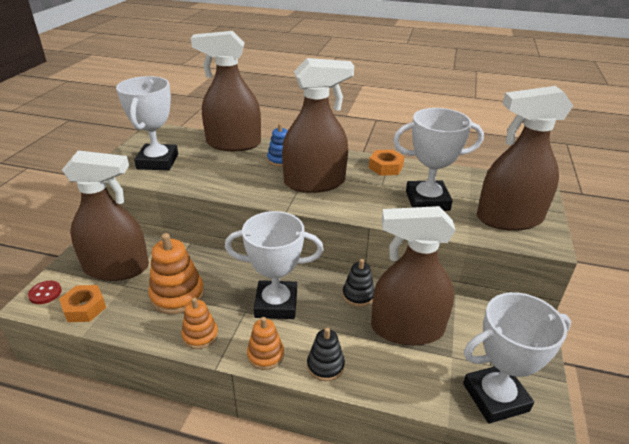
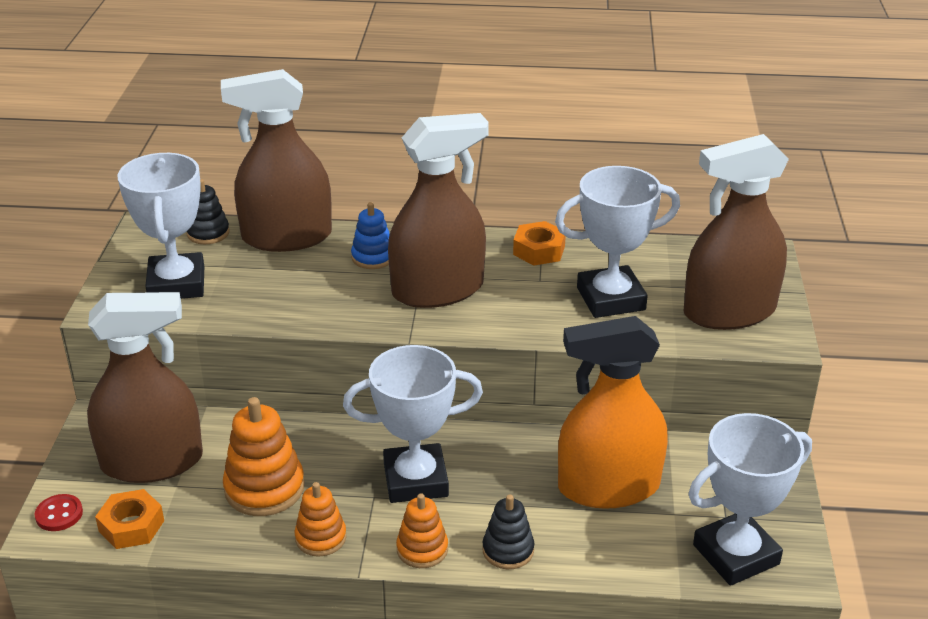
camera: 10 degrees left, 0 degrees up
(358, 295) = (530, 451): black stacking toy -> black stacking toy (208, 233)
(407, 329) = (608, 487): brown spray bottle -> orange spray bottle

